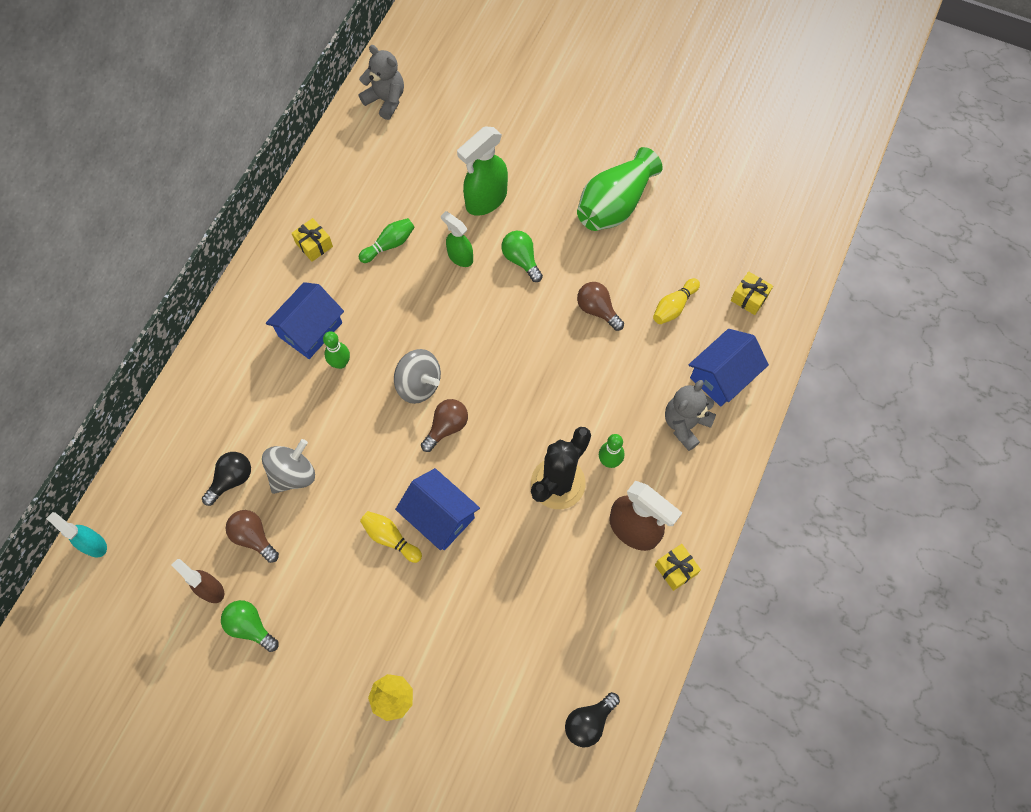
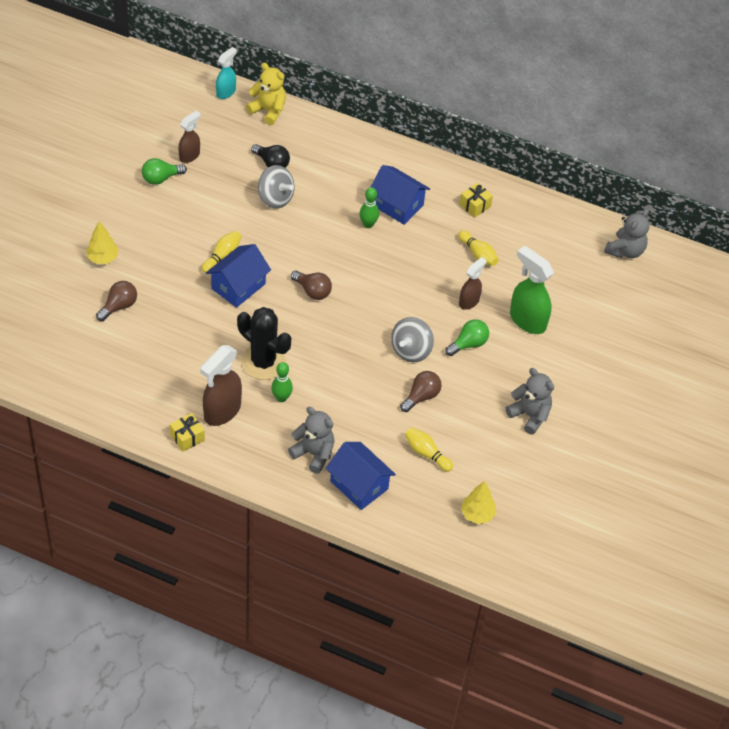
camera: 85 degrees right, 15 degrees down
(134, 486) = (268, 110): none -> yellow teddy bear
(250, 626) = (161, 178): green light bulb -> green light bulb turned 150 degrees counterclockwise
(253, 537) = (227, 177): brown light bulb -> brown light bulb (119, 306)
(389, 245) = (478, 254): green bowling pin -> yellow bowling pin
(419, 384) = (350, 273): grey spinning top -> grey spinning top (411, 350)
(460, 257) = (469, 301): green spray bottle -> brown spray bottle
(589, 722) = (73, 374): black light bulb -> none
(615, 205) = (529, 415): green vase -> grey teddy bear
(746, 260) = (477, 514): none -> yellow tree
(749, 298) = (437, 513): yellow gift -> none

